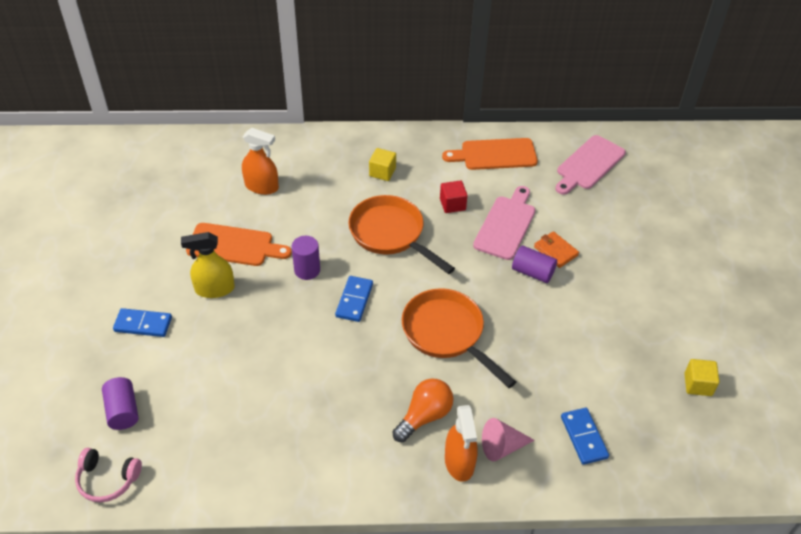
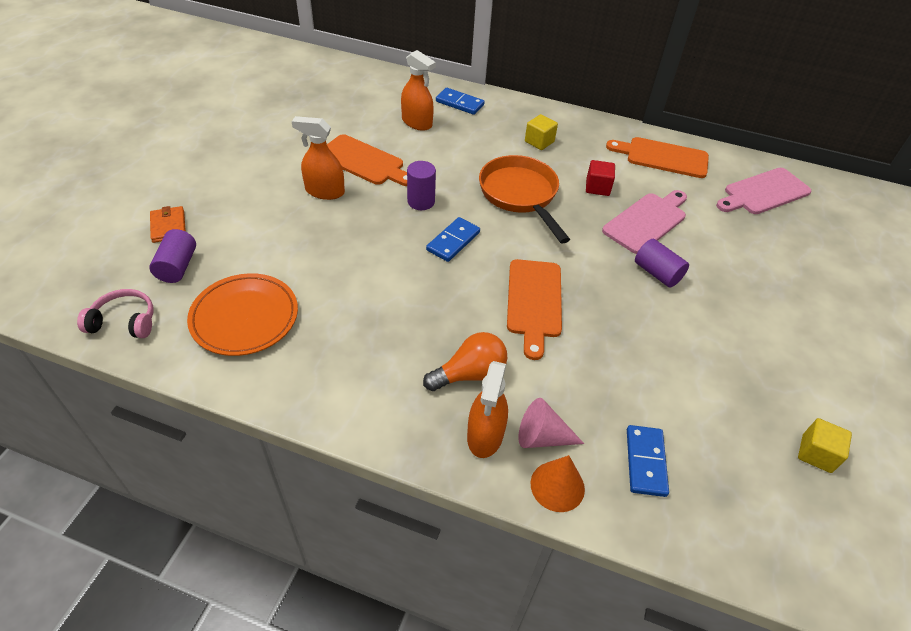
camera: 20 degrees right, 0 degrees up
(107, 479) = (124, 321): pink headphones -> pink headphones turned 150 degrees clockwise
(143, 324) = (242, 200): blue domino -> blue domino (459, 103)
(213, 436) = (245, 317): none -> orange plate
(214, 289) = (324, 191): yellow spray bottle -> orange spray bottle
(447, 334) = (534, 302): orange pan -> orange cutting board
(529, 480) = (557, 486): none -> orange cone
(555, 251) = (692, 261): orange wallet -> orange wallet (168, 226)

